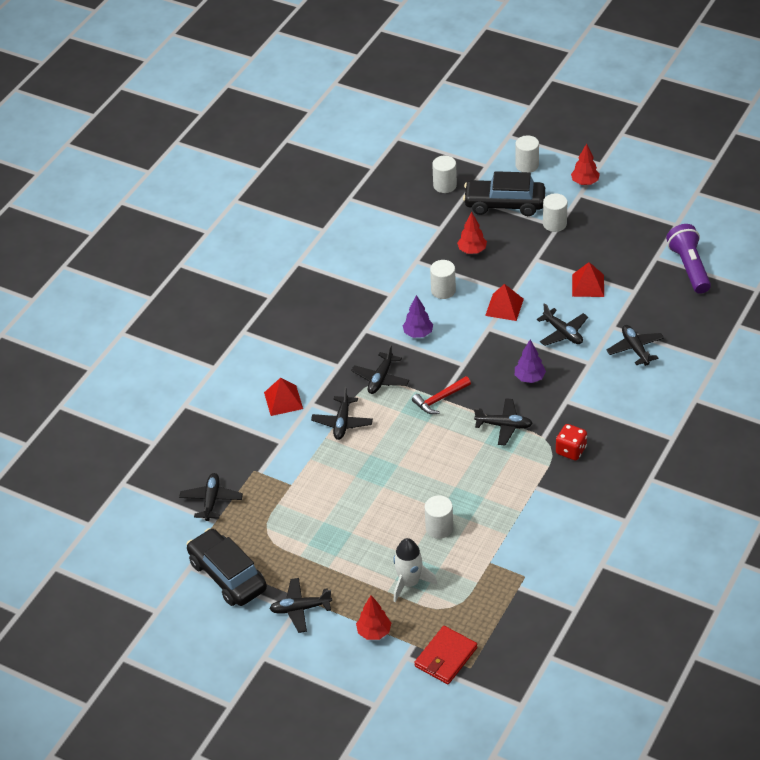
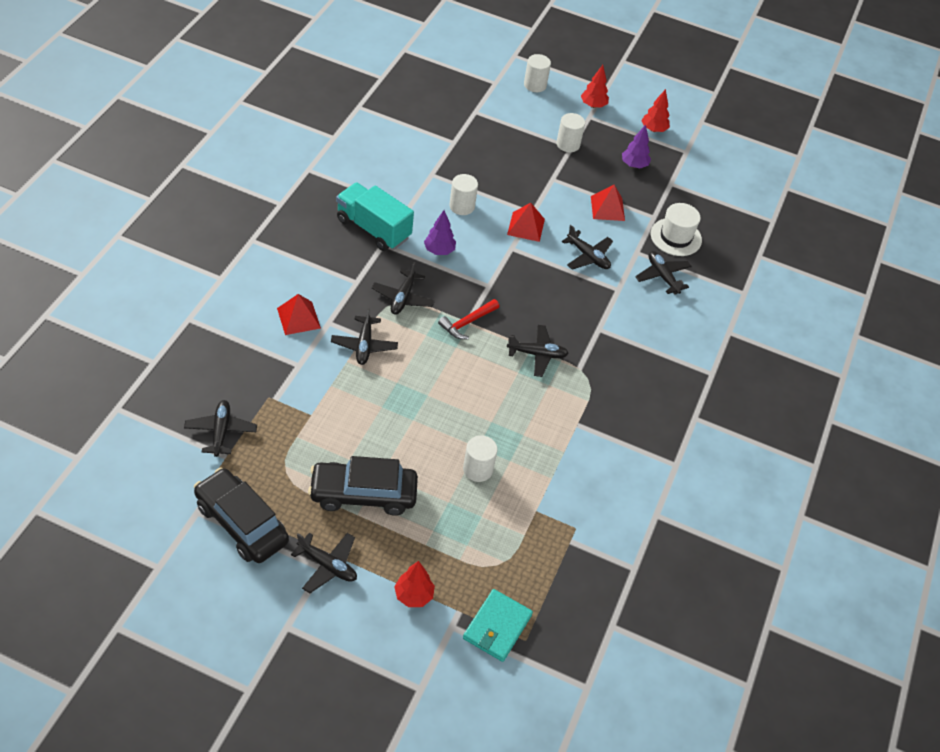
camera: 15 degrees left, 5 degrees up
(300, 609) = (327, 565): black plane -> black plane turned 135 degrees counterclockwise
(356, 316) = (373, 229): none -> turquoise truck
(409, 583) = (449, 534): white rocket -> none
(445, 185) = (455, 99): white cylinder -> none
(445, 657) = (497, 627): red wallet -> turquoise wallet
(472, 250) = (488, 167): red tree -> red tree (653, 129)
(504, 204) = (516, 122): black car -> black car (363, 494)
(529, 378) = (559, 303): purple tree -> purple tree (634, 165)
(571, 450) = (609, 384): red dice -> none
(654, 310) = (676, 237): none -> white hat
(689, 267) = (704, 195): purple flashlight -> none

